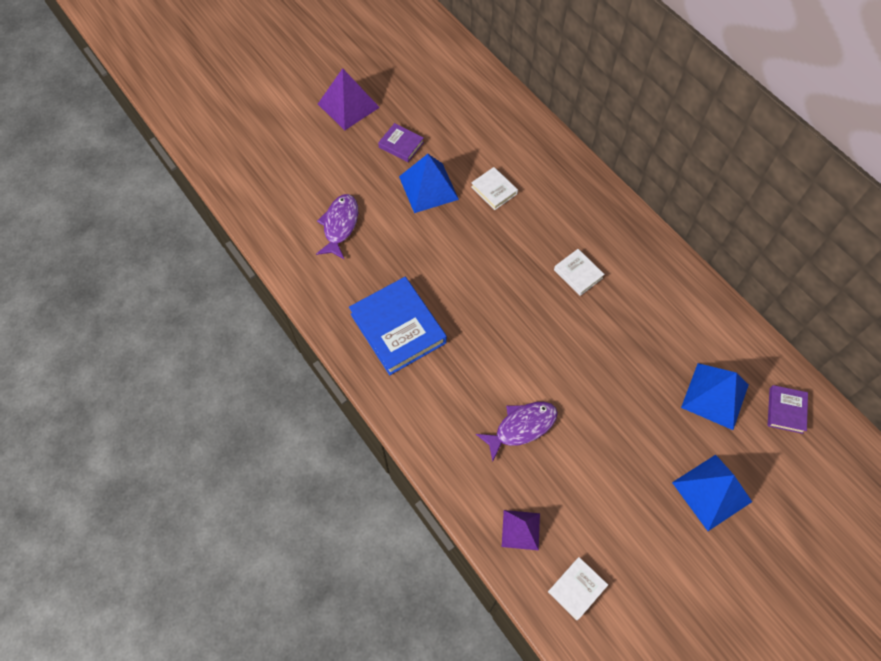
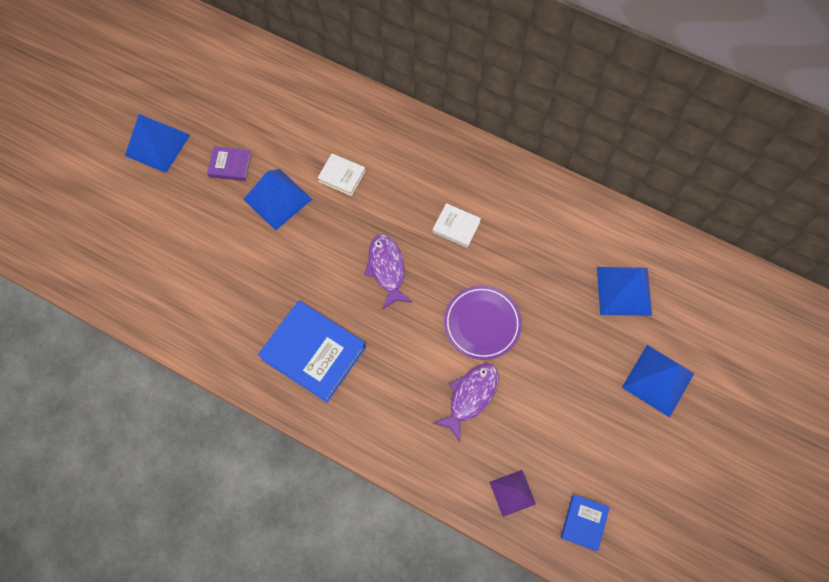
camera: 25 degrees left, 5 degrees up
(340, 225) = (208, 273): purple fish -> purple fish (387, 269)
(348, 105) = (157, 145): purple pyramid -> blue pyramid
(562, 368) = (482, 324): none -> purple plate
(577, 589) = (584, 522): white book -> blue book
(786, 410) = (687, 277): purple book -> none

